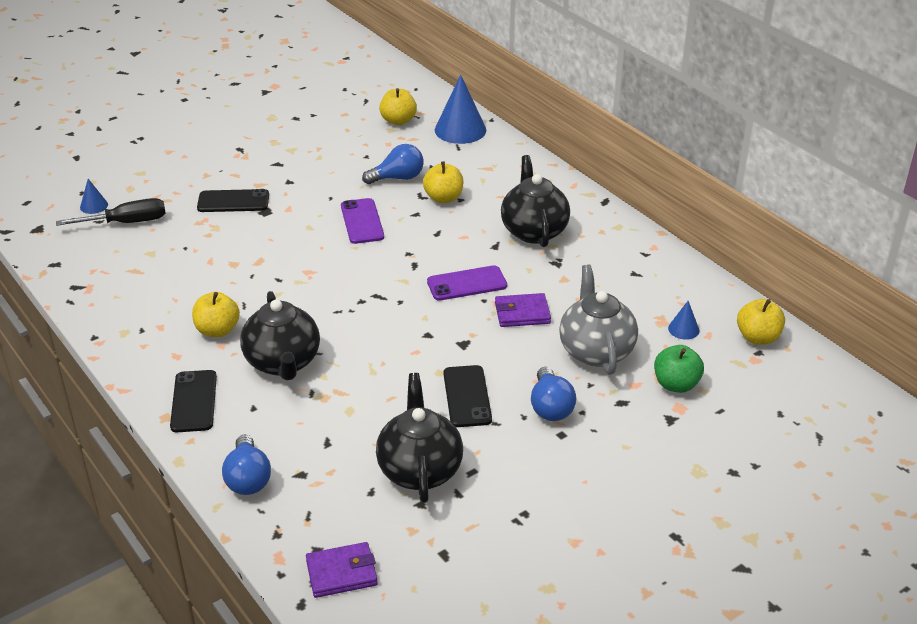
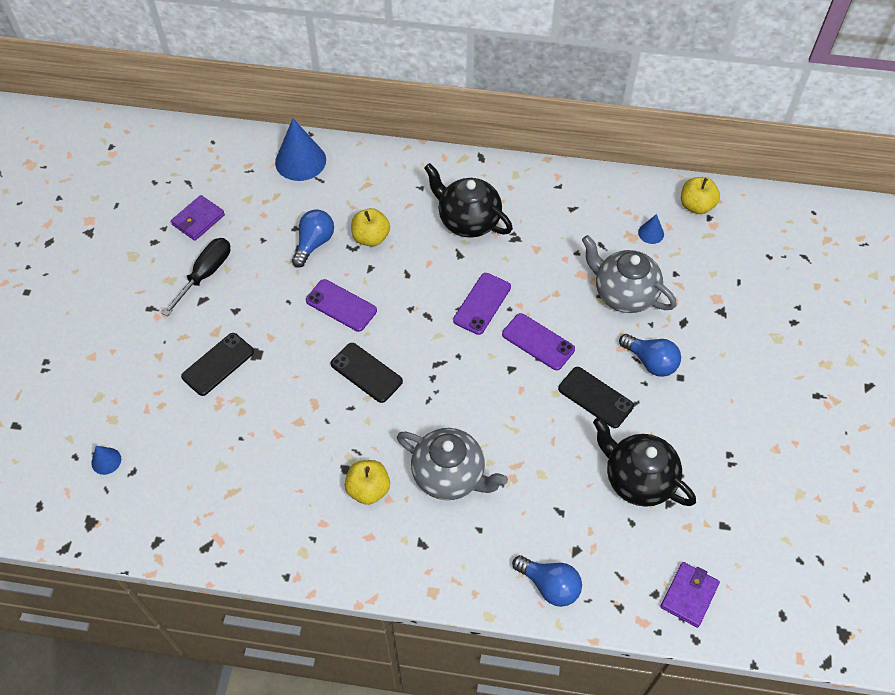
camera: 45 degrees left, 20 degrees up
(127, 222) = (159, 454): black screwdriver -> black screwdriver (205, 274)
(194, 401) = (434, 561): black phone -> black phone (366, 372)
(283, 363) = (450, 475): black teapot -> grey teapot
(398, 121) = (241, 185): yellow apple -> none
(475, 333) = (538, 342): none -> purple phone
(522, 313) = (546, 300): purple wallet -> purple wallet (198, 220)
(676, 384) = (695, 282): green apple -> none

